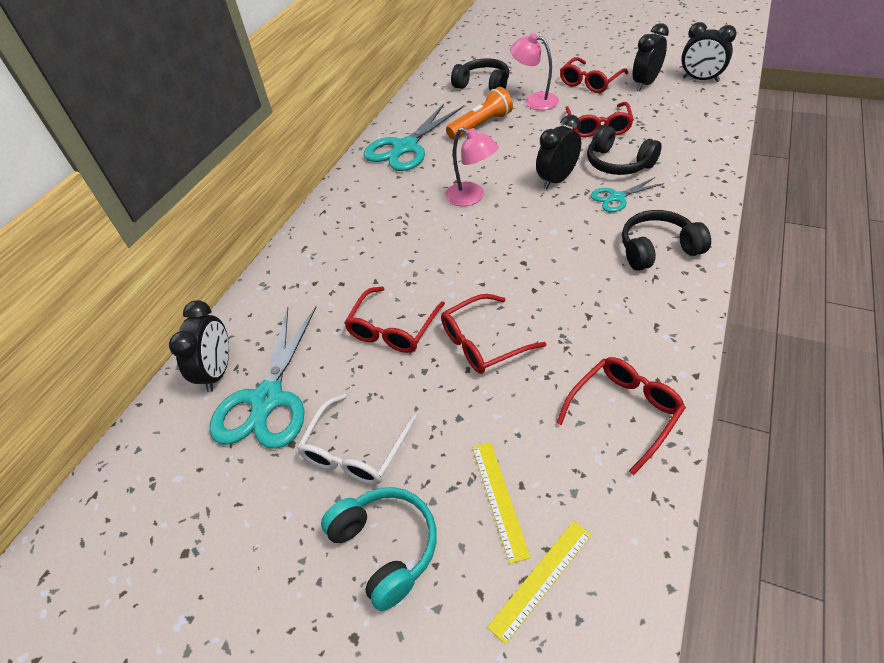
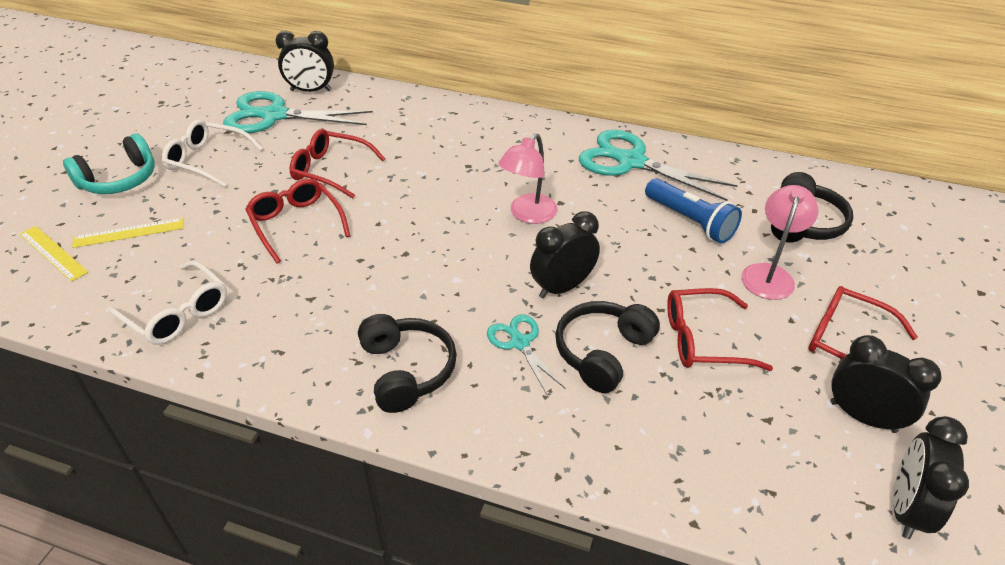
camera: 80 degrees right, 5 degrees down
(481, 125) = (690, 221): orange flashlight -> blue flashlight
(557, 180) = (562, 287): black clock -> black clock turned 75 degrees counterclockwise
(624, 413) = (177, 313): red glasses -> white glasses

